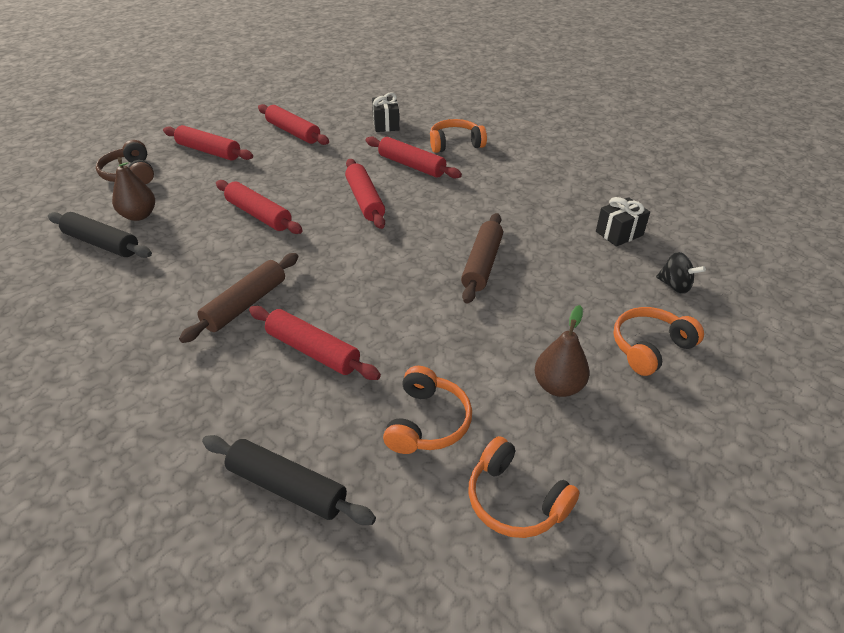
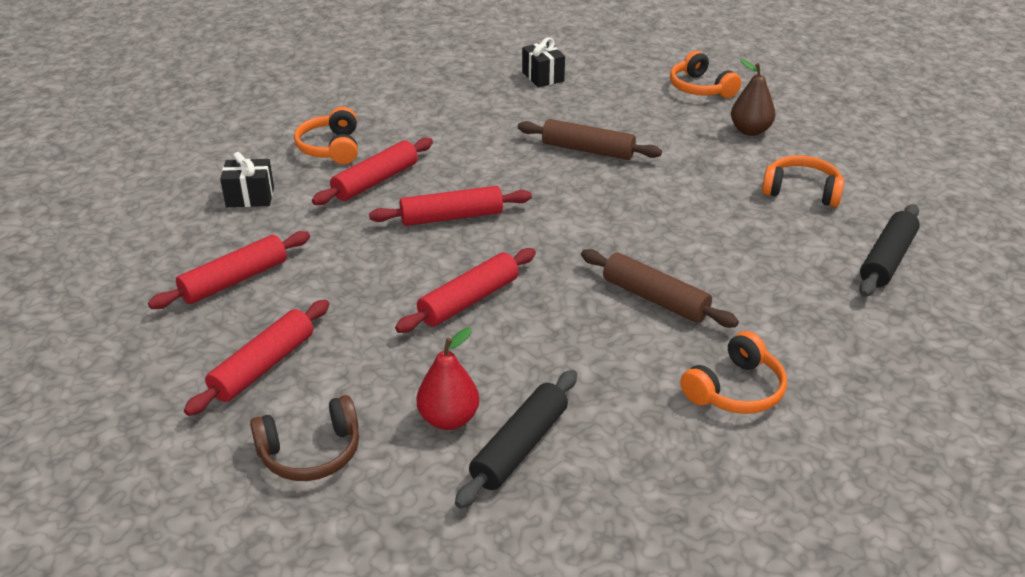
camera: 85 degrees left, 5 degrees down
(139, 215) = (449, 419): brown pear -> red pear
(312, 351) = (724, 250): red rolling pin -> none
(515, 500) = (865, 160): orange headphones -> orange headphones (735, 390)
(675, 286) = (622, 66): black spinning top -> none

